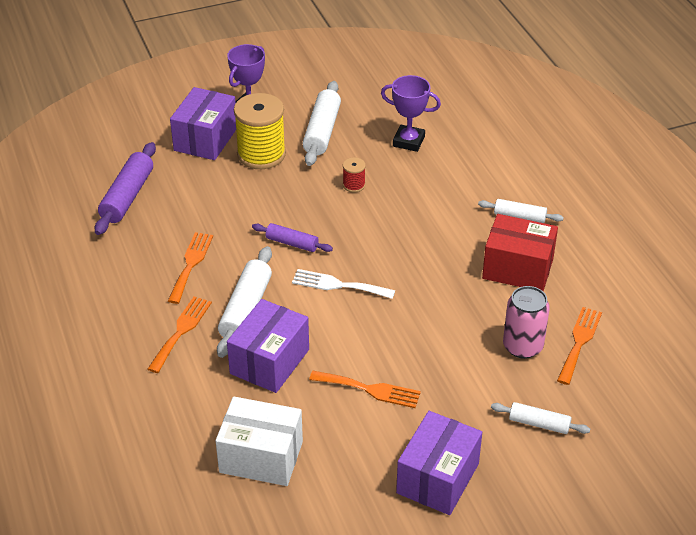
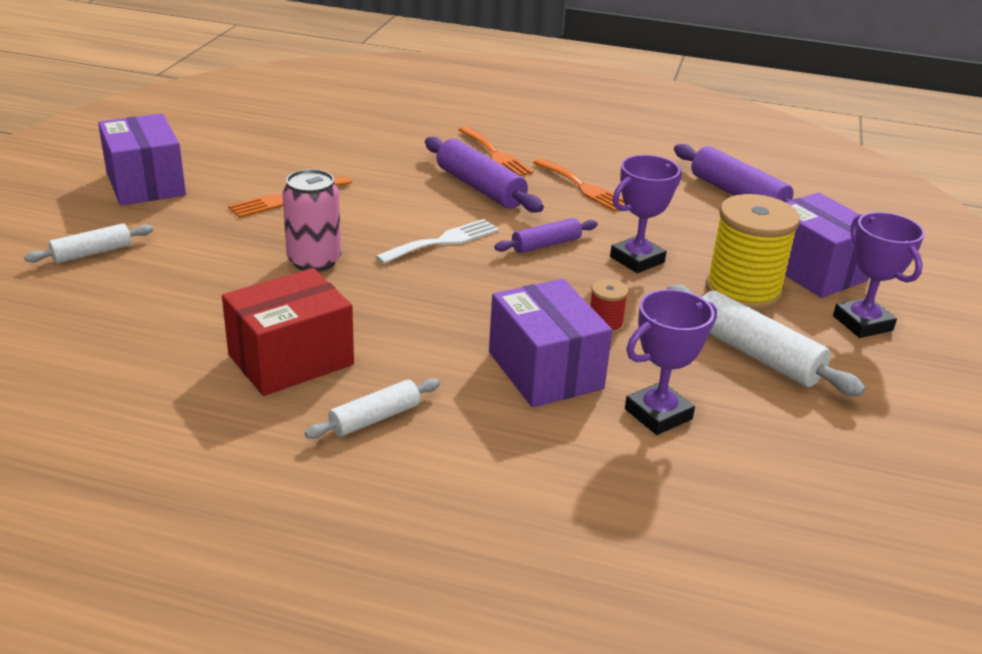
camera: 125 degrees right, 10 degrees down
(246, 309) = (480, 188): white rolling pin -> purple rolling pin
(261, 457) = (303, 135): white box -> none
(268, 202) = (637, 259): none -> purple trophy
(269, 361) = (397, 173): purple box -> purple box (545, 370)
(522, 346) = (185, 296): pink can -> pink can (314, 261)
(579, 342) = (123, 333): orange fork -> none

